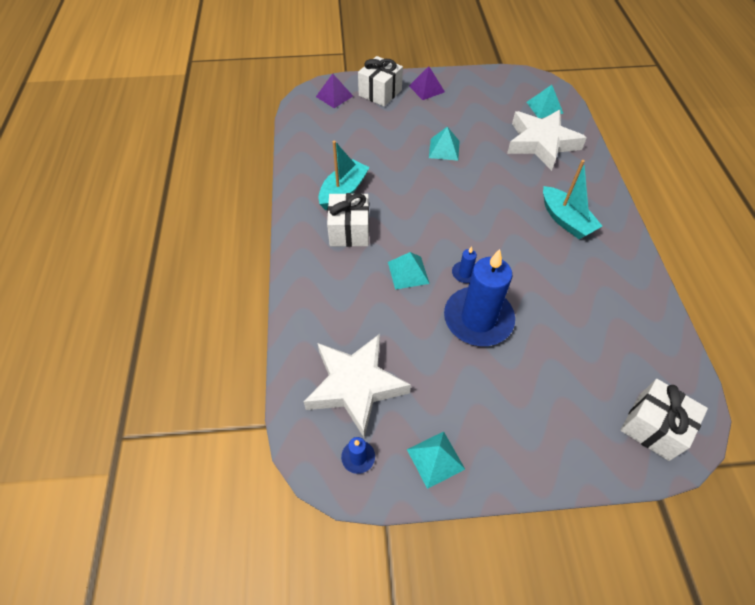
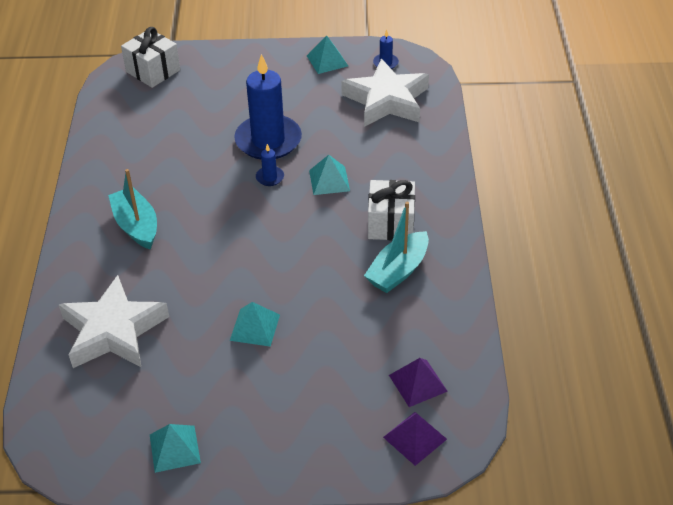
camera: 175 degrees left, 10 degrees down
(380, 93) = (336, 442): white gift -> none
(426, 89) = (255, 447): purple pyramid -> purple pyramid (417, 383)
(544, 107) = (76, 397): turquoise pyramid -> turquoise pyramid (174, 448)

